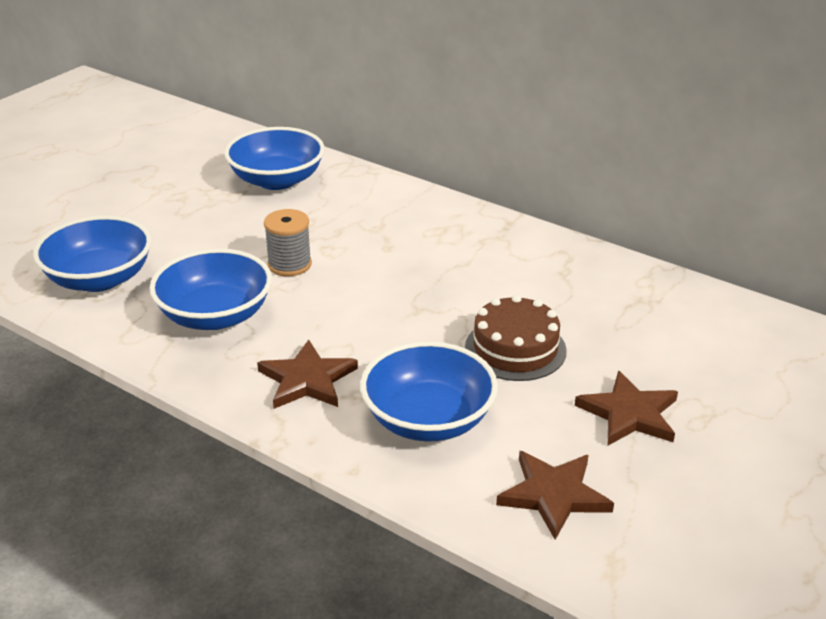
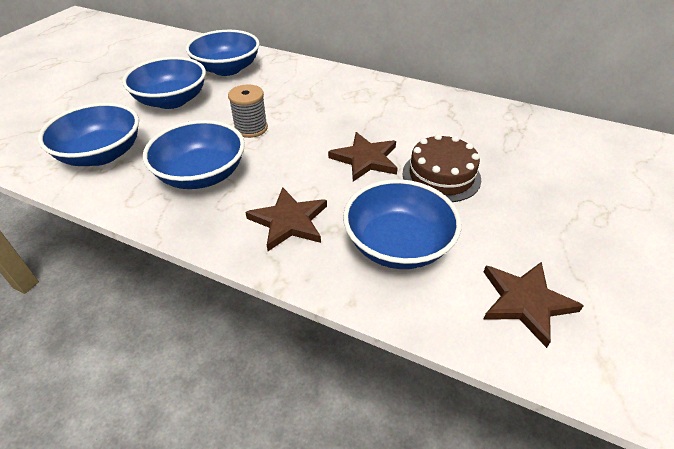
camera: 10 degrees left, 10 degrees up
(195, 218) = (172, 100): none -> blue bowl
(629, 413) = (548, 219): brown star -> brown star (365, 159)

